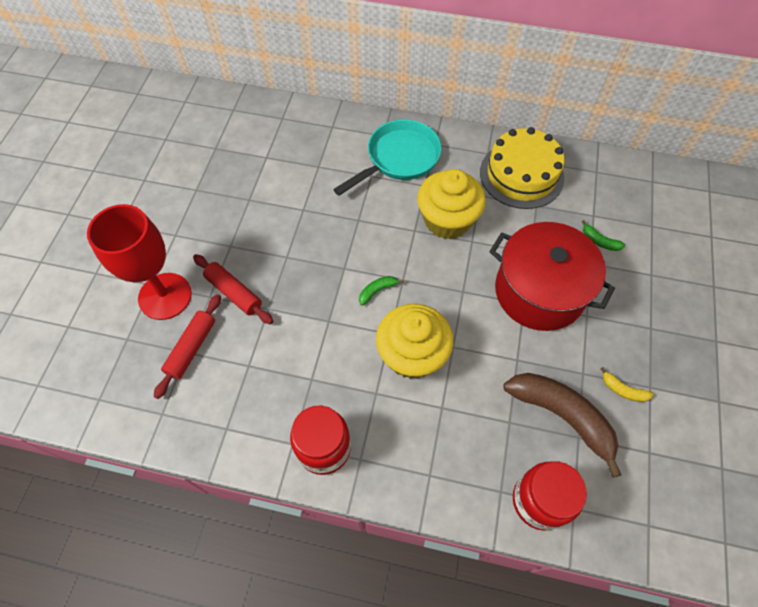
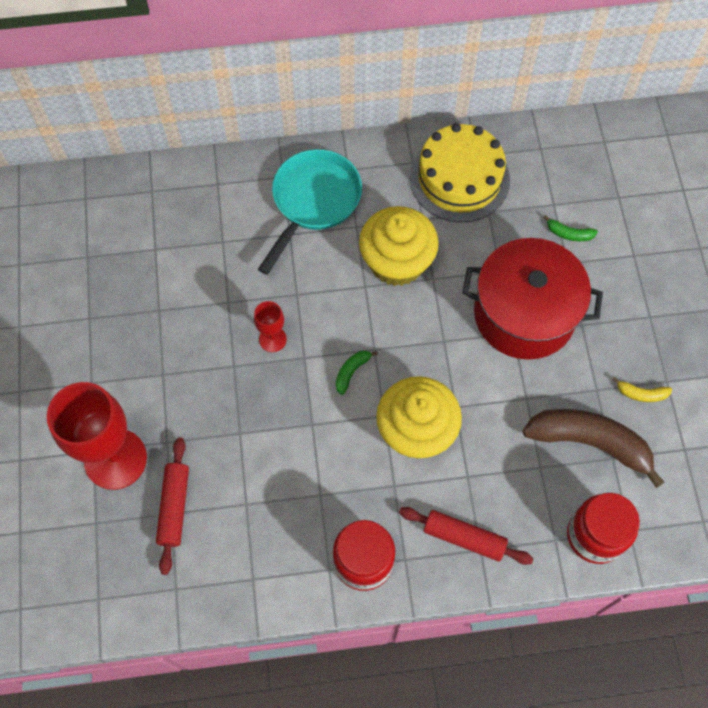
camera: 20 degrees left, 5 degrees up
(234, 293) = (193, 428): red rolling pin -> red rolling pin (464, 538)
(325, 247) = (272, 339): none -> red goblet

